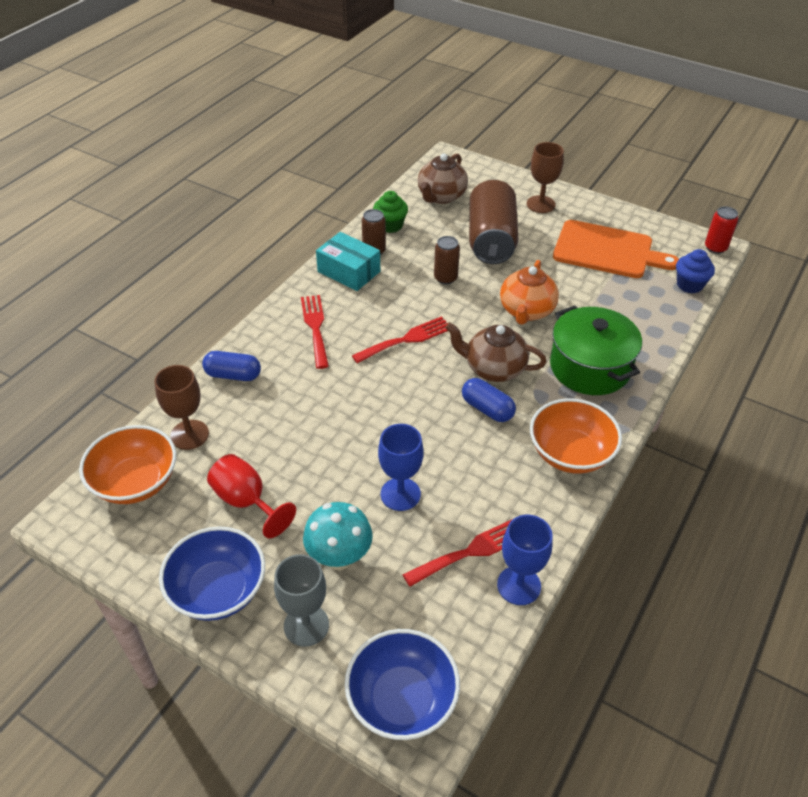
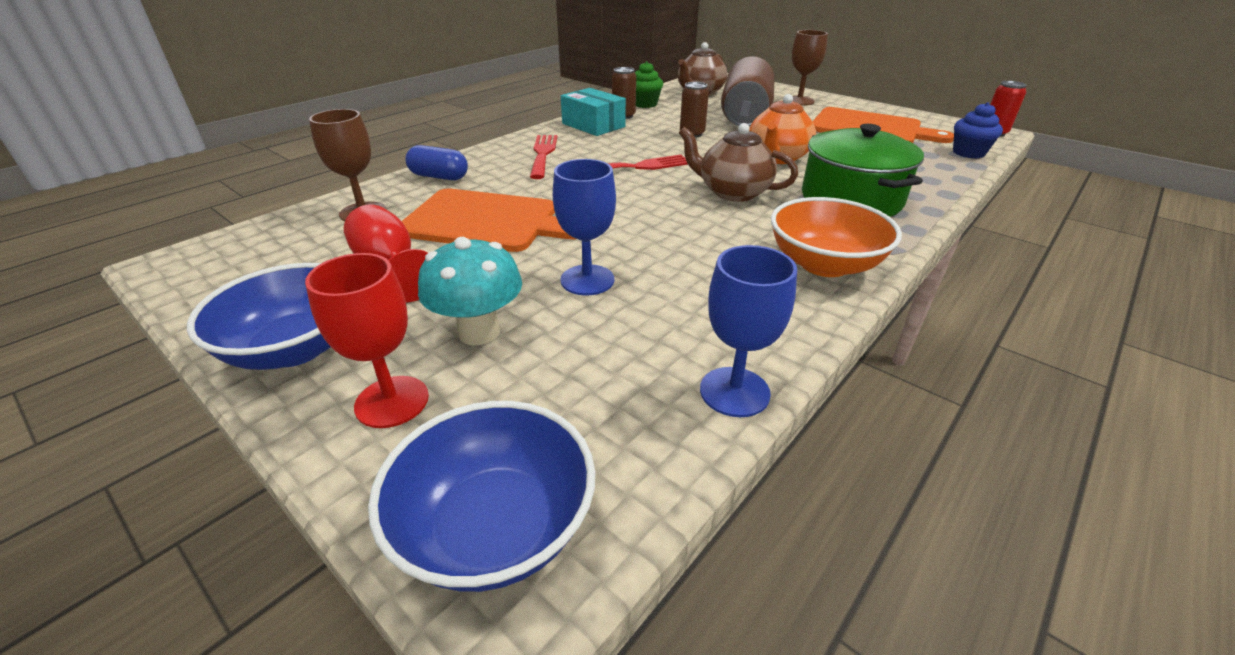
camera: 10 degrees right, 10 degrees down
(136, 482) = (275, 242): orange bowl -> none
(299, 433) = (486, 221): none -> orange cutting board
(306, 625) = (392, 401): grey goblet -> red goblet
(471, 551) = (668, 345): red fork -> none
(487, 409) = (719, 220): blue capsule -> none

